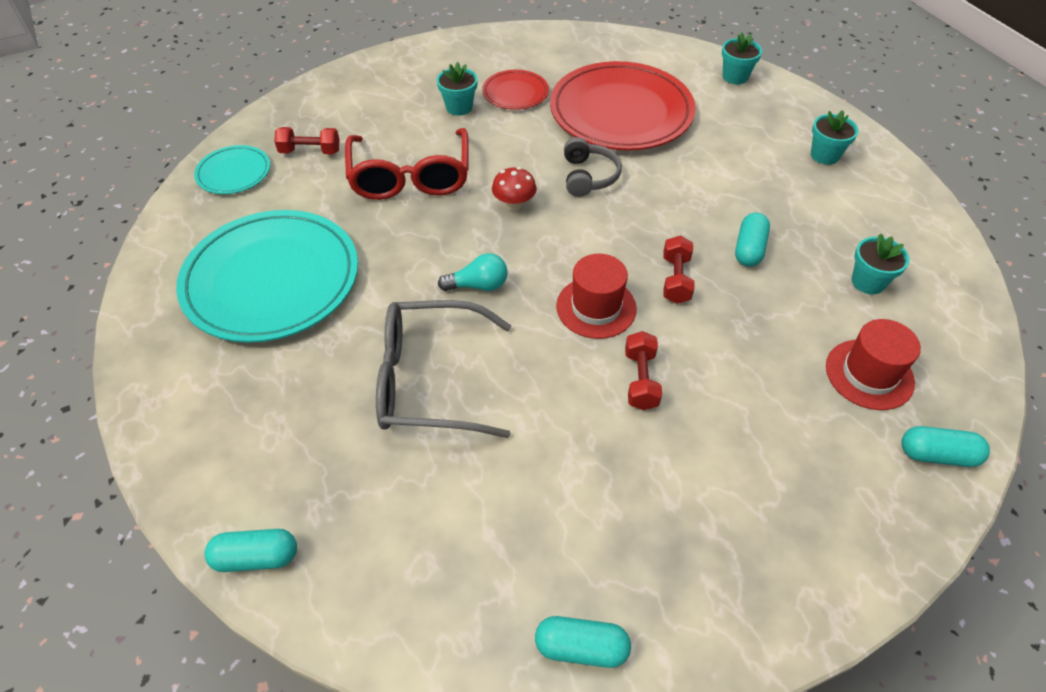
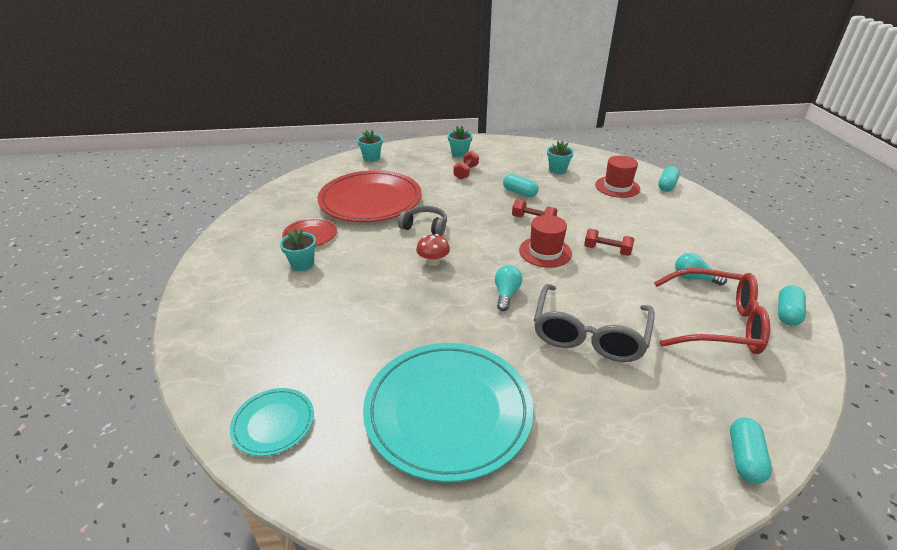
camera: 70 degrees left, 15 degrees down
(310, 151) = (286, 360): red dumbbell -> red dumbbell (466, 172)
(410, 176) = (367, 305): red glasses -> red glasses (715, 323)
(620, 504) = (694, 278): none -> turquoise light bulb

